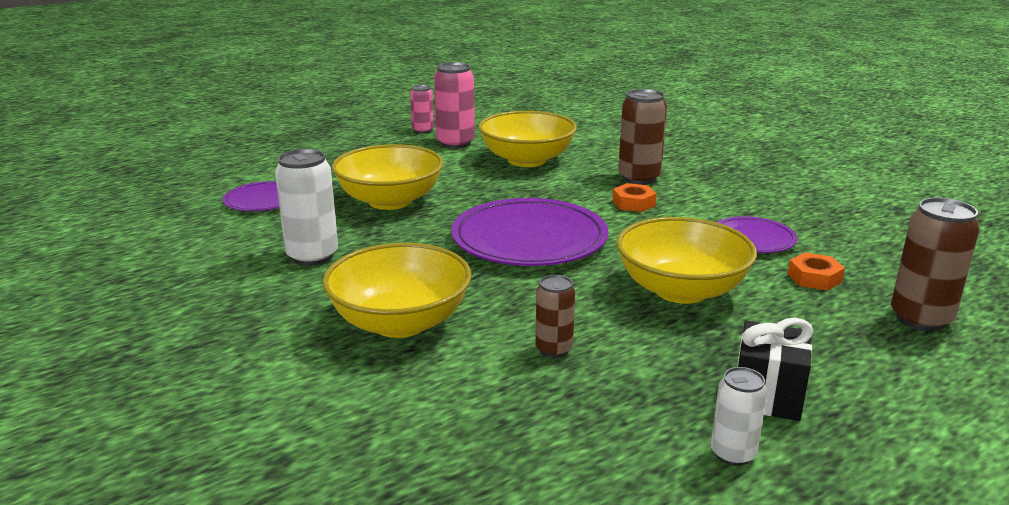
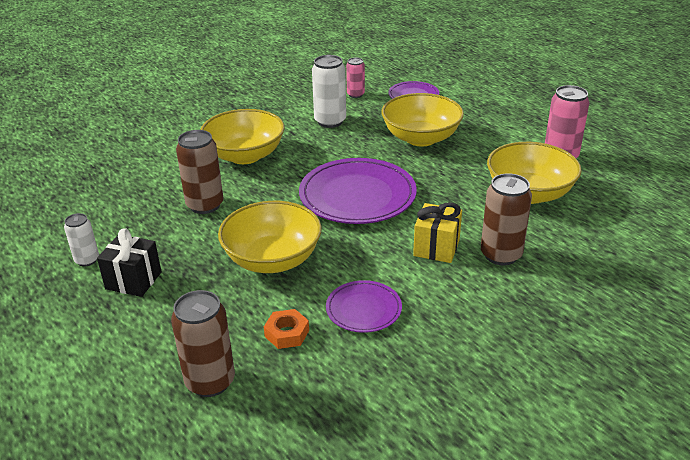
camera: 90 degrees right, 10 degrees up
(423, 130) = (588, 139): pink can -> pink can (355, 94)
(554, 349) = (205, 205): brown can -> brown can, size x1.68
(633, 203) = (436, 248): orange nut -> yellow gift

